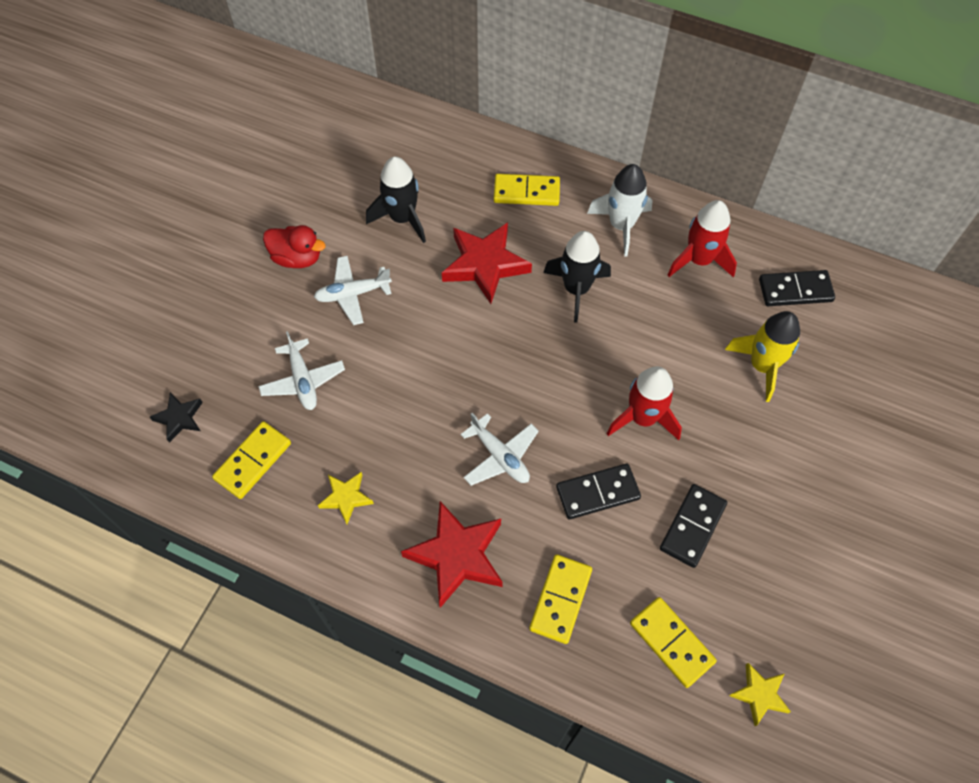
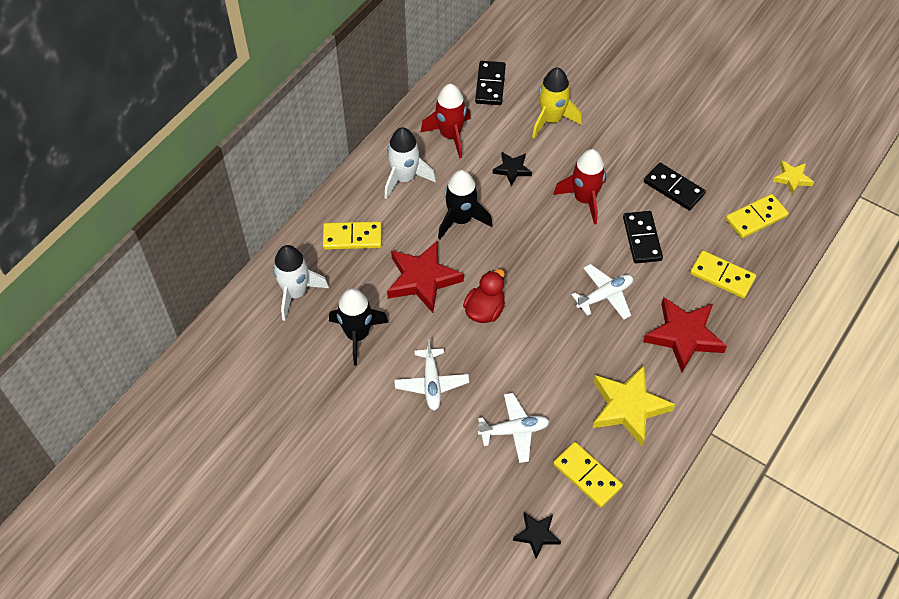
camera: 80 degrees left, 5 degrees down
(297, 258) = (382, 425): red duck -> red duck (484, 310)
(346, 498) = (628, 407): yellow star -> yellow star, size x1.88
(445, 157) = (296, 293): none -> white rocket
(526, 192) = (352, 237): yellow domino -> yellow domino turned 75 degrees clockwise
(666, 332) = (512, 169): none -> black star

